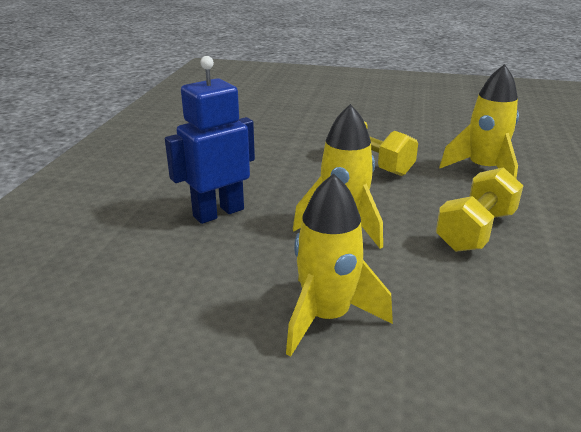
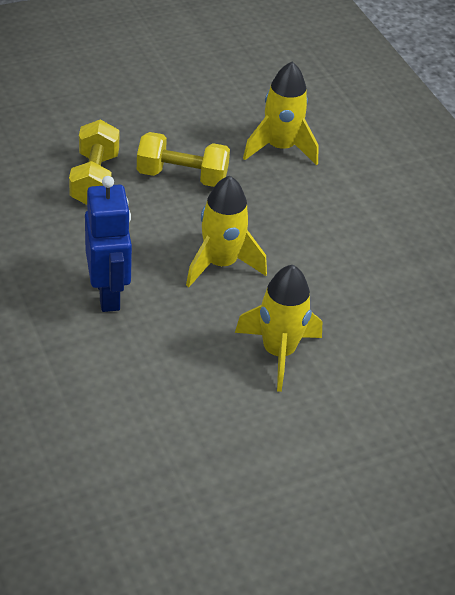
camera: 40 degrees left, 15 degrees up
(218, 212) = (108, 294): blue robot -> blue robot turned 150 degrees clockwise
(475, 231) = (318, 227): yellow dumbbell -> yellow dumbbell (95, 179)

